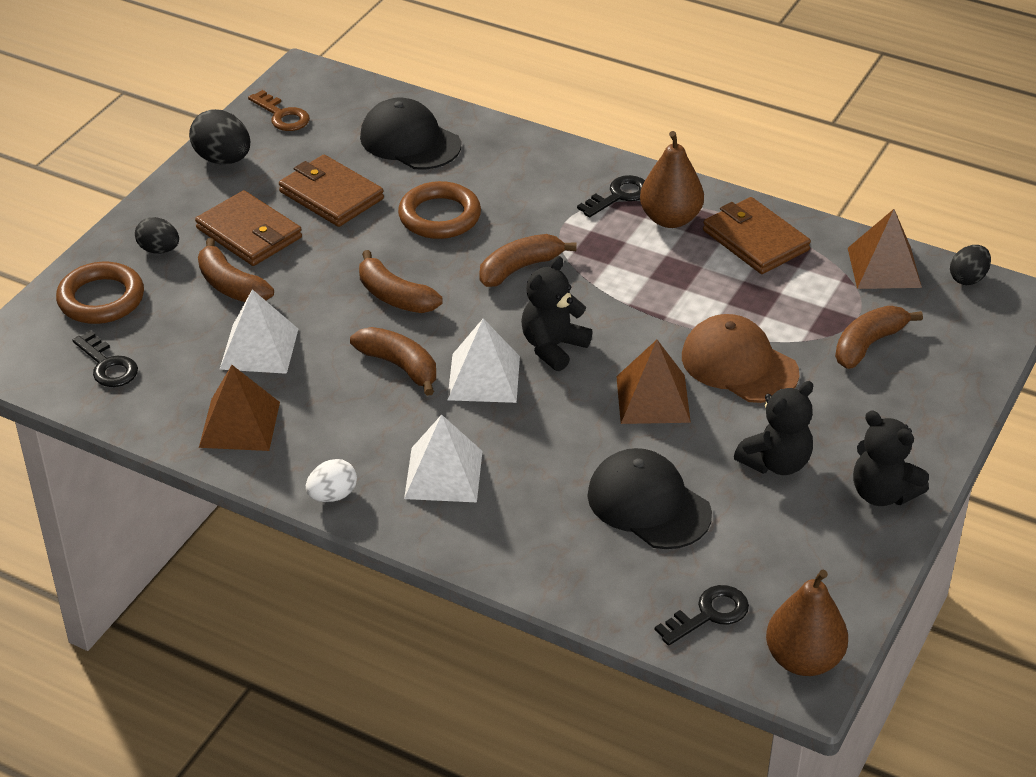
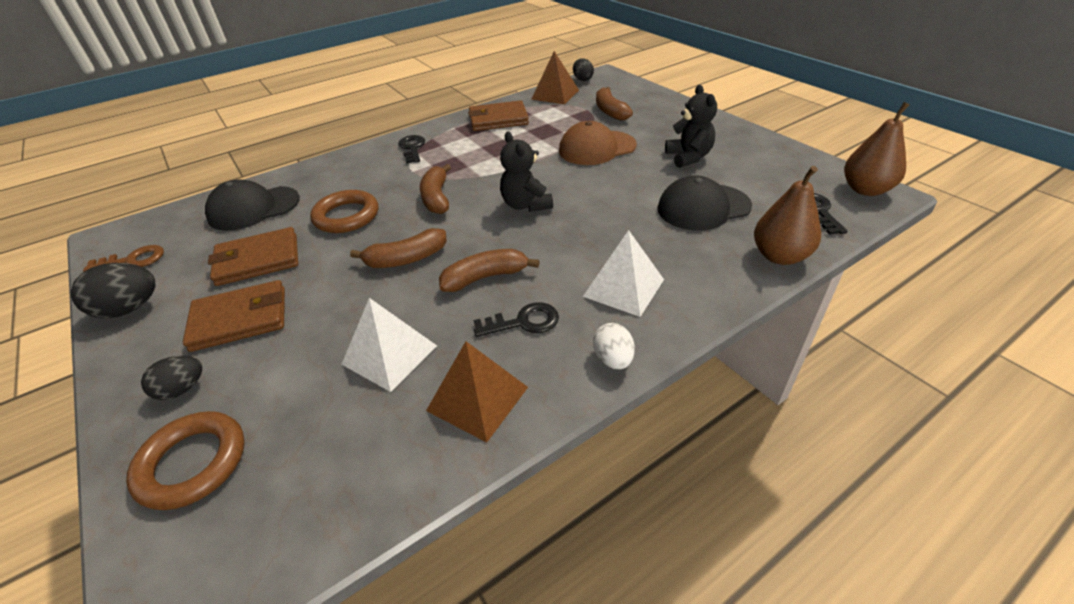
camera: 60 degrees left, 0 degrees up
(108, 365) = (298, 490): black key -> black key (523, 322)
(231, 286) = (290, 350): brown banana -> none
(483, 378) = (532, 241): white pyramid -> none
(653, 399) = (605, 182): brown pyramid -> none
(670, 219) = (452, 138): brown pear -> brown pear (779, 256)
(882, 493) = (730, 135): black teddy bear -> none

